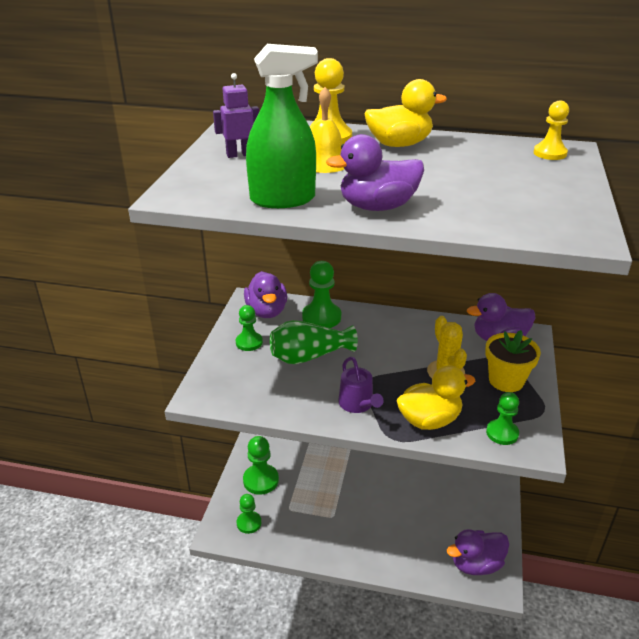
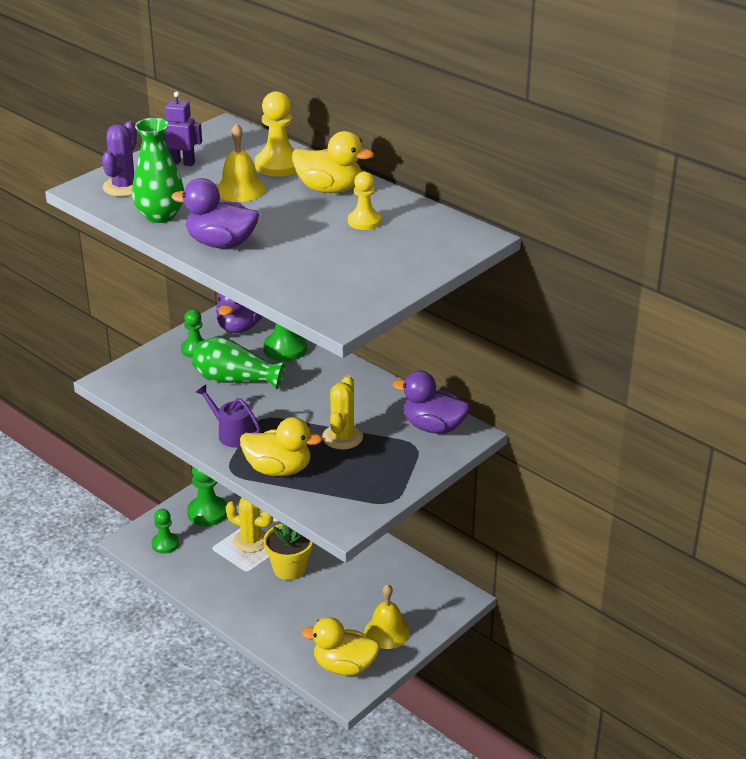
camera: 30 degrees right, 0 degrees up
(210, 185) = (124, 187): none -> purple cactus
(283, 199) = (160, 216): green spray bottle -> green vase
(314, 489) = (251, 541): none -> yellow cactus
(357, 404) = (232, 434): purple watering can -> purple watering can turned 120 degrees clockwise
(476, 564) = (344, 666): purple duck -> yellow duck
(477, 519) = (387, 632): none -> yellow bell
(502, 433) = (329, 503): green pawn -> none
(506, 380) = (390, 464): yellow flower pot -> yellow flower pot (289, 568)
(550, 153) = (450, 236): yellow pawn -> yellow pawn (364, 221)

